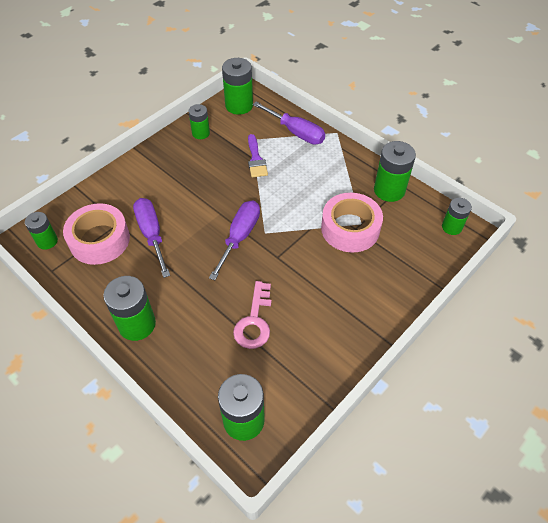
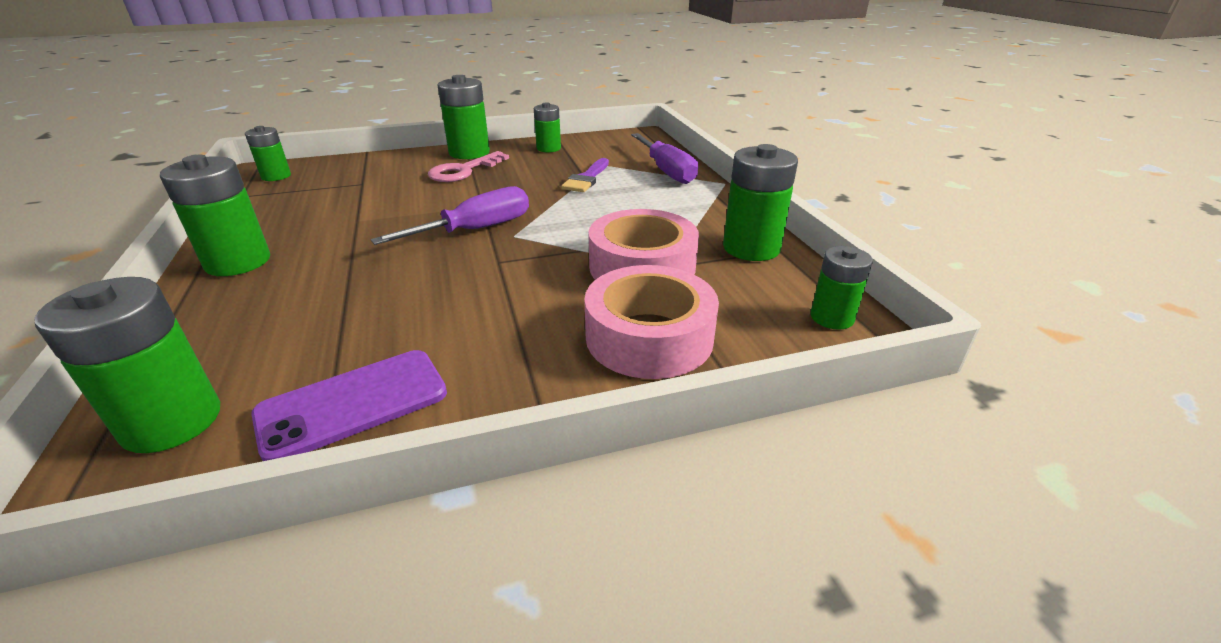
camera: 30 degrees right, 20 degrees down
(99, 240) = (323, 189): pink tape -> pink tape (649, 337)
(152, 234) = (381, 200): purple screwdriver -> none
(239, 105) = (620, 141): green battery -> green battery (469, 153)
(254, 321) = (373, 311): pink key -> pink key (464, 171)
(306, 372) = (353, 404): none -> purple phone

